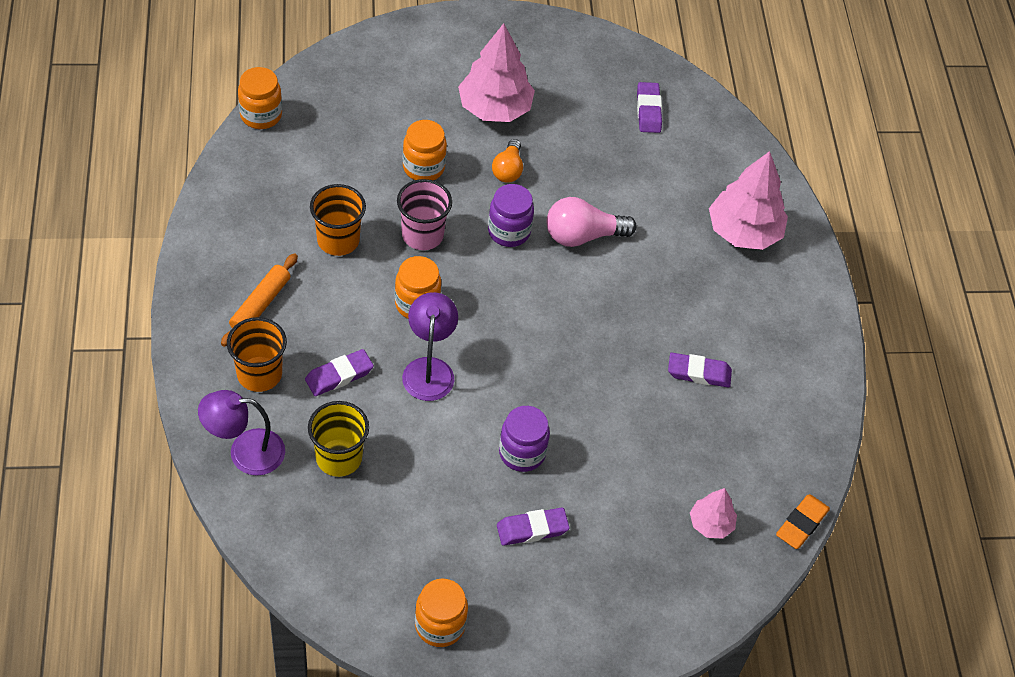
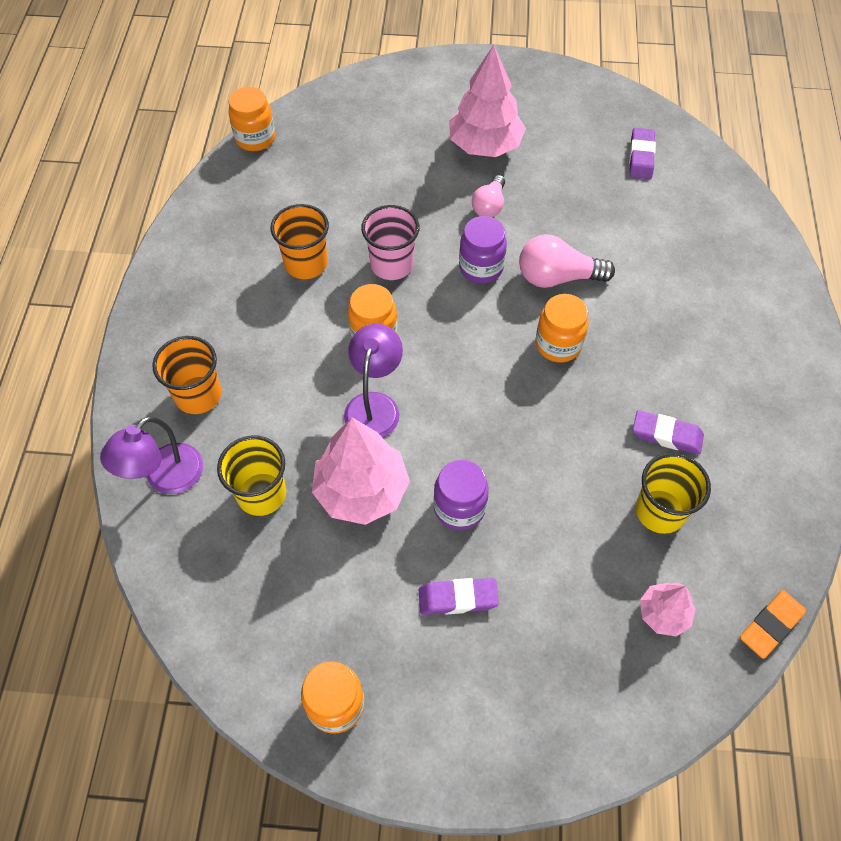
camera: 15 degrees right, 5 degrees up
(245, 452) = (165, 478): purple lamp -> purple lamp turned 60 degrees counterclockwise
(260, 304) = (214, 323): orange rolling pin -> none
(339, 375) = (279, 404): purple eraser -> none
(423, 167) = (404, 198): orange jar -> orange jar (558, 344)
(508, 170) = (489, 206): orange light bulb -> pink light bulb
(699, 439) = (660, 511): none -> yellow cup
(743, 232) = (730, 286): pink tree -> pink tree (361, 490)

